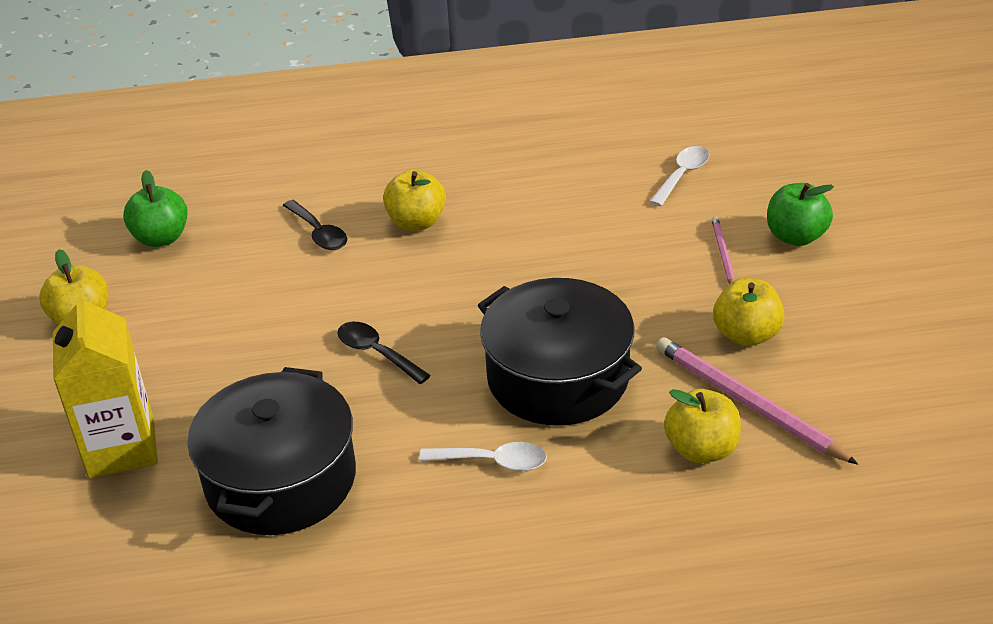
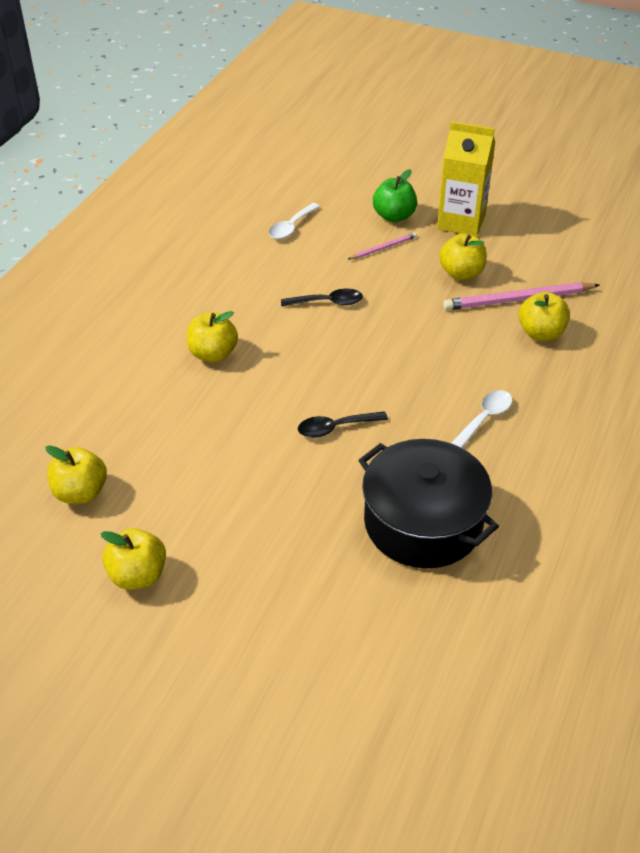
camera: 60 degrees left, 5 degrees up
(121, 447) = (318, 599): yellow carton -> yellow carton (461, 221)
(161, 238) = (80, 492): green apple -> yellow apple
(319, 233) = (172, 405): black spoon -> black spoon (328, 302)
(558, 377) = (433, 359): black pot -> none
(682, 175) = (291, 227): white spoon -> white spoon turned 120 degrees counterclockwise
(723, 255) = (383, 248): pink pencil -> pink pencil turned 120 degrees clockwise

